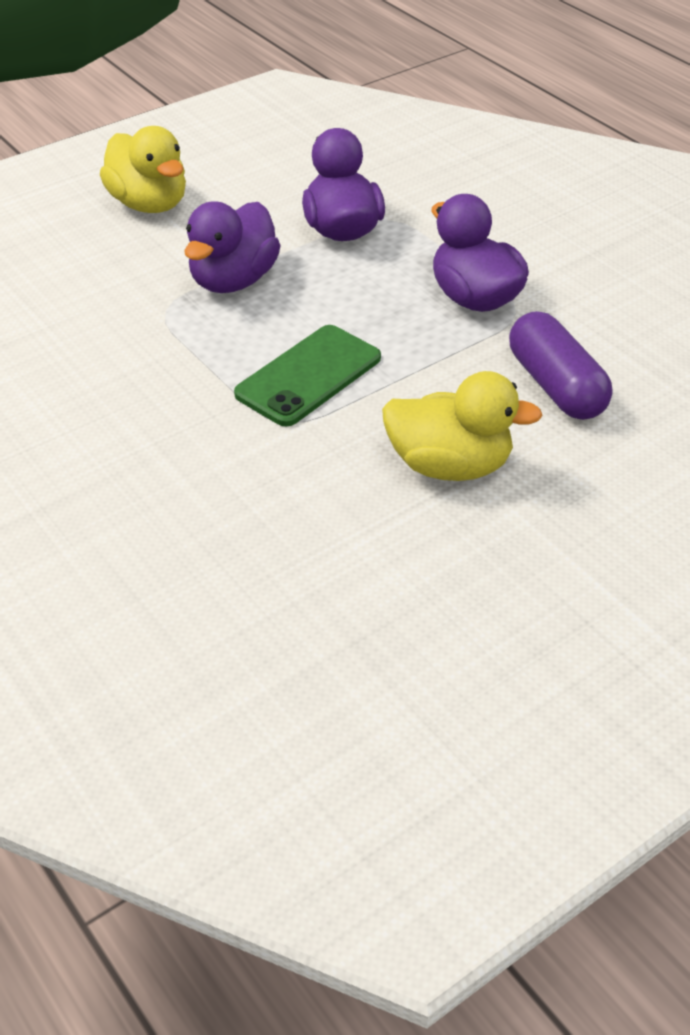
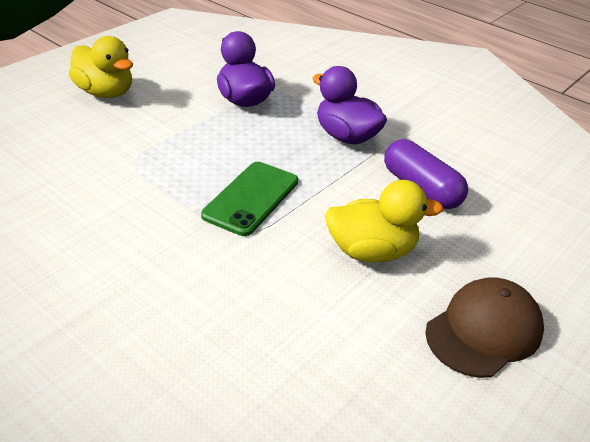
camera: 15 degrees left, 5 degrees down
(233, 280) = (178, 138): purple duck -> none
(563, 585) = (484, 330): none -> brown cap

